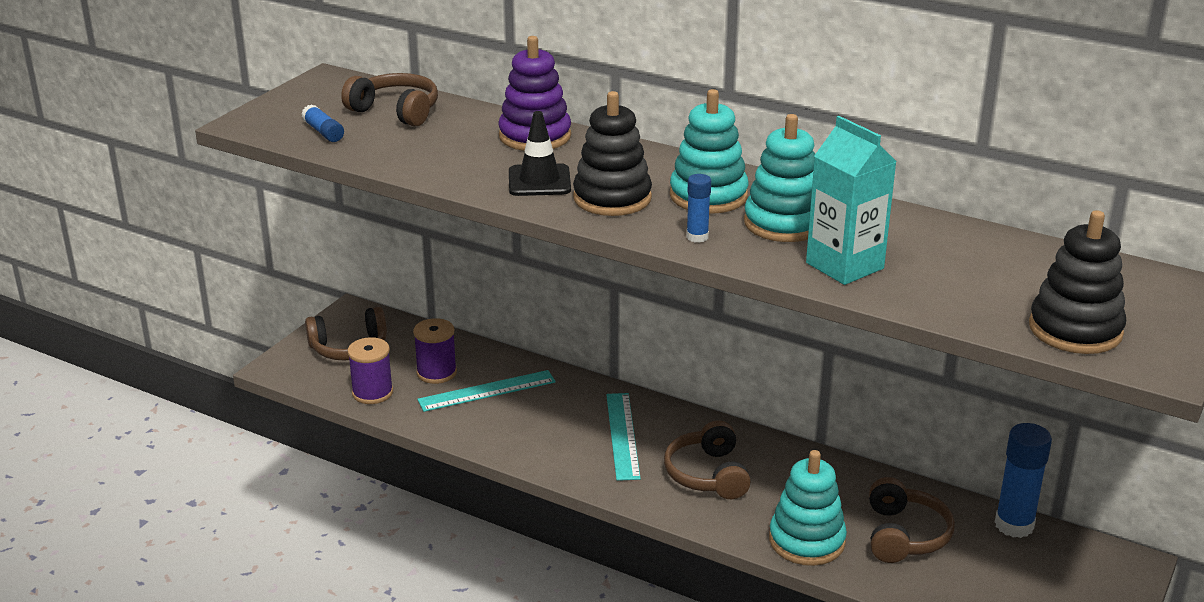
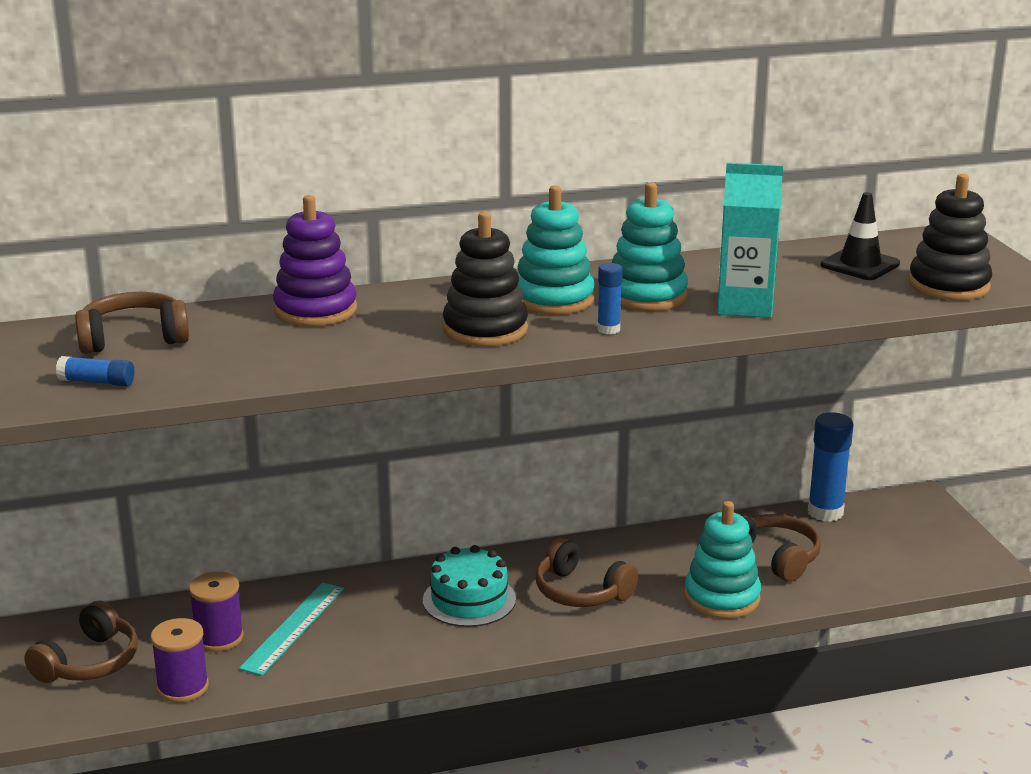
camera: 45 degrees left, 5 degrees down
(539, 181) = (397, 341): black traffic cone -> black traffic cone (860, 265)
(622, 435) = (469, 600): turquoise ruler -> turquoise cake

